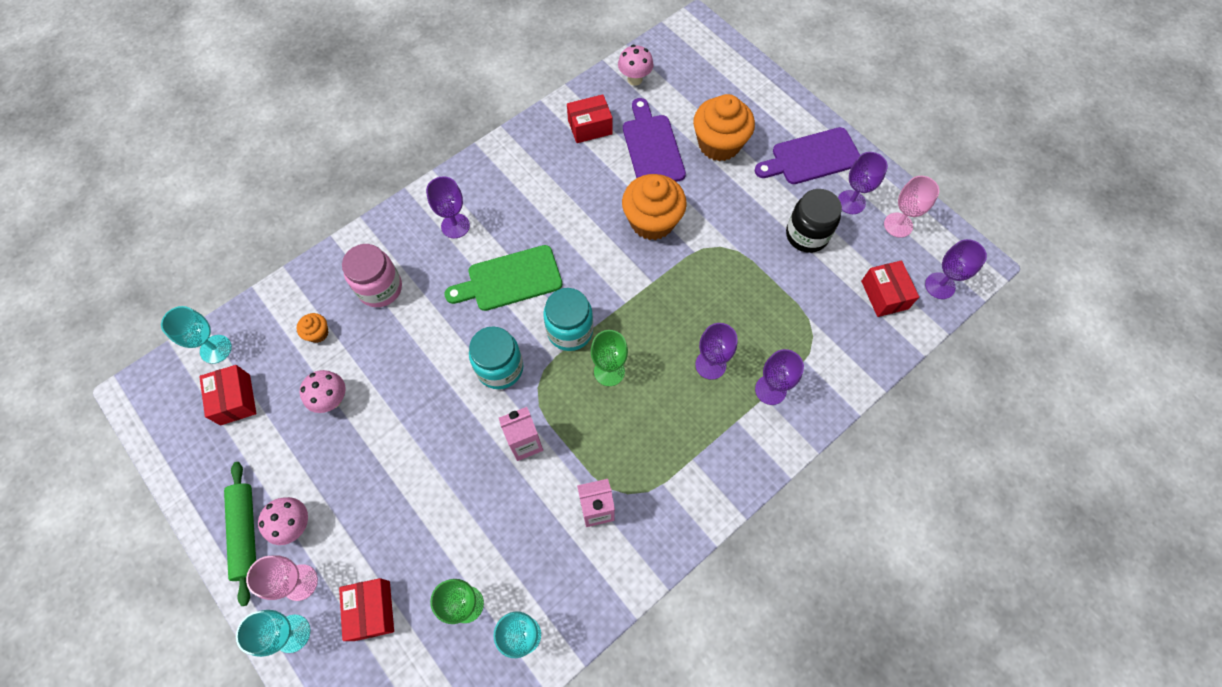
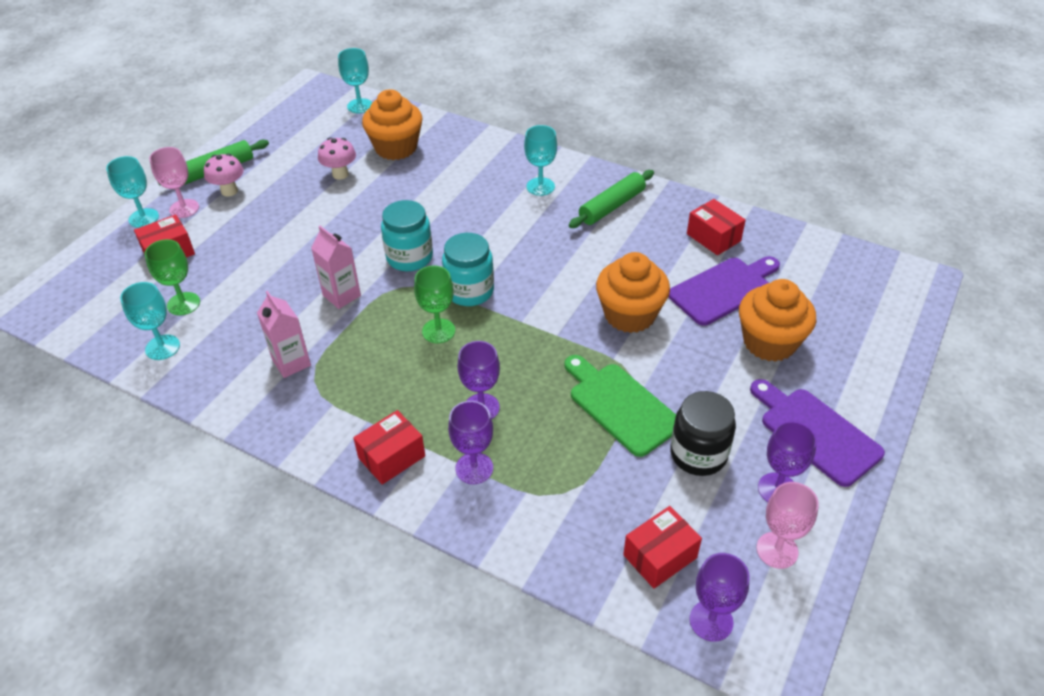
camera: 70 degrees right, 20 degrees down
(235, 399) = (322, 129): red box -> red box (391, 457)
(318, 333) = (396, 148): orange cupcake -> orange cupcake, size x2.26
(380, 288) = (453, 165): pink jar -> none
(455, 226) = (540, 186): purple goblet -> turquoise goblet
(510, 279) = (504, 236): green cutting board -> green cutting board (620, 405)
(513, 181) = (611, 206): none -> green rolling pin
(635, 79) = (801, 252): pink mushroom -> none

